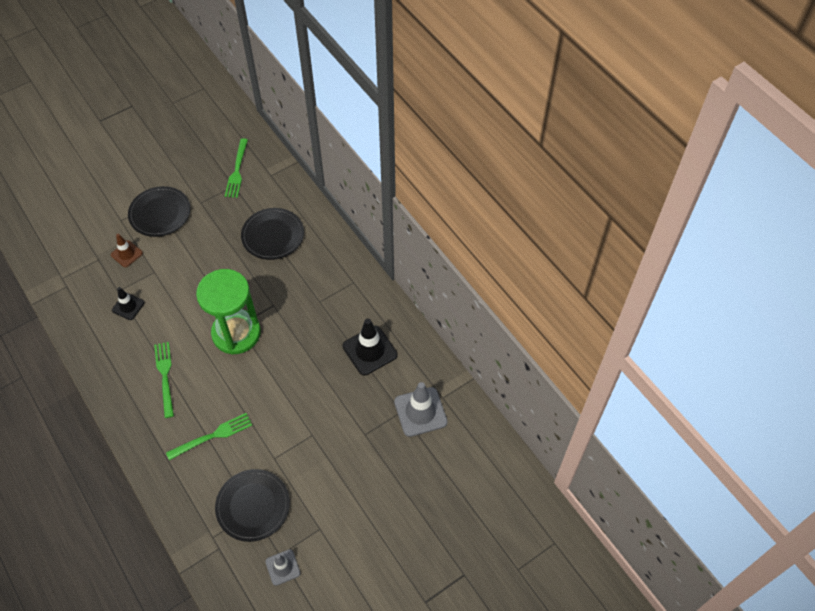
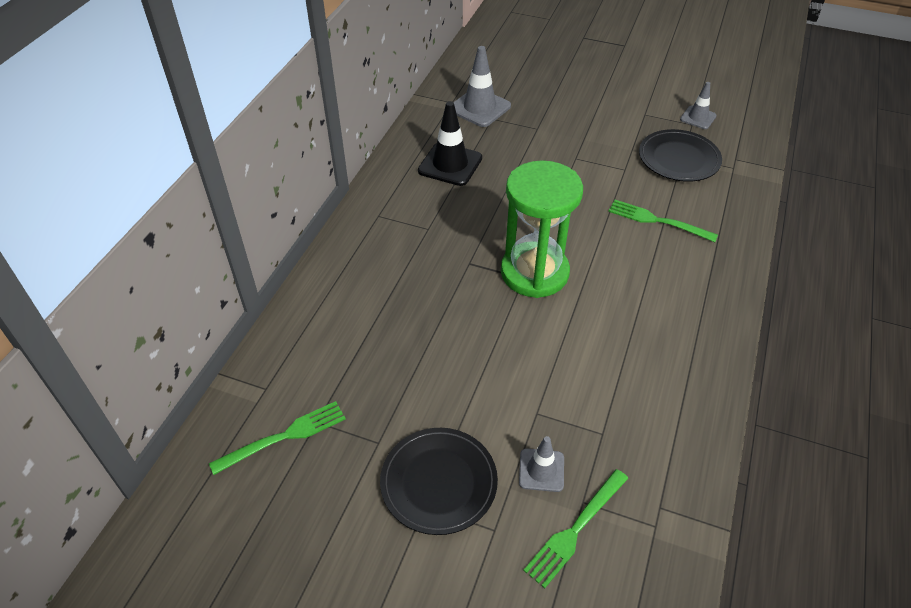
camera: 125 degrees left, 10 degrees down
(126, 254) = (541, 470): brown traffic cone -> grey traffic cone
(128, 306) = (610, 403): black traffic cone -> none
(165, 376) = (647, 300): green fork -> green fork (575, 530)
(273, 235) = (371, 322): black plate -> none

